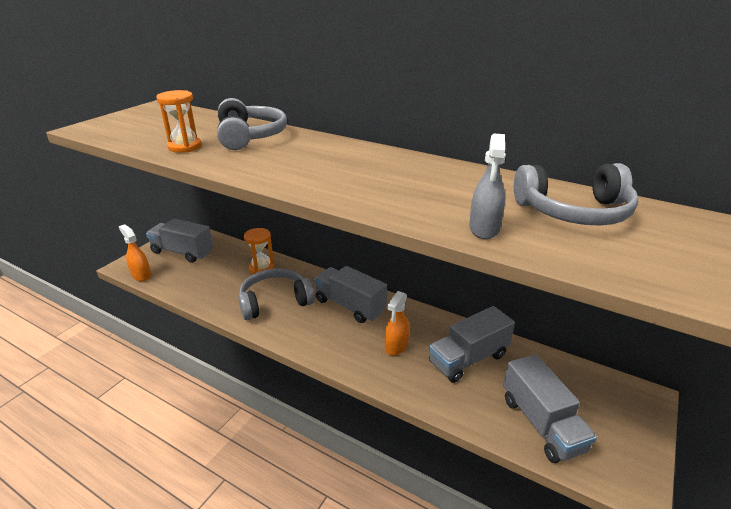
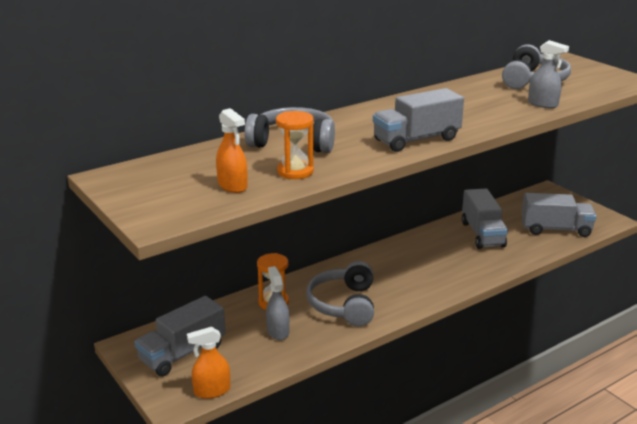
camera: 65 degrees left, 5 degrees down
(222, 281) = (278, 331): none -> grey spray bottle
(350, 306) = (380, 266): grey truck -> grey truck (416, 140)
(396, 346) = (450, 258): orange spray bottle -> orange spray bottle (232, 186)

